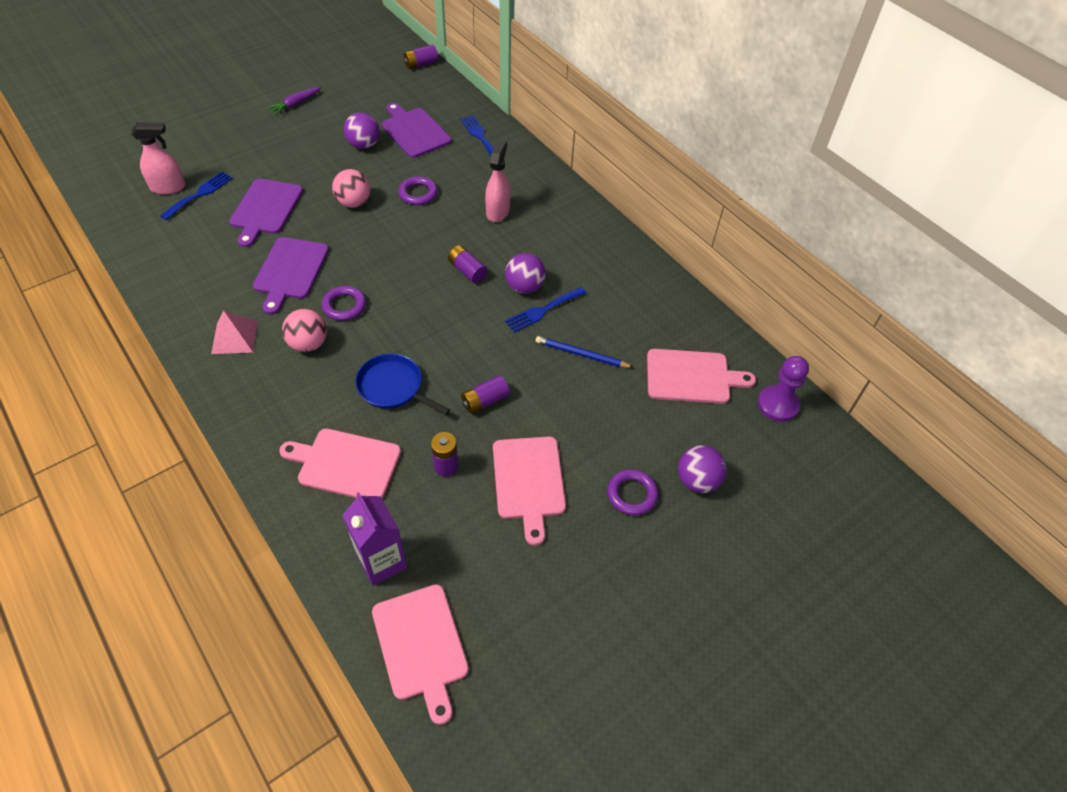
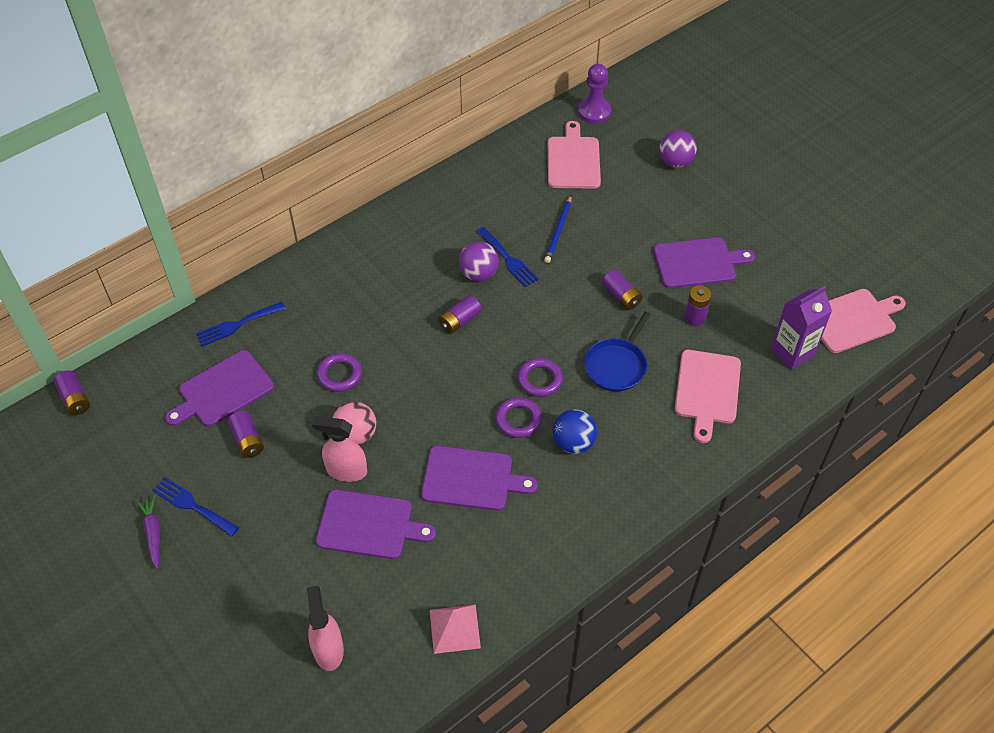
camera: 90 degrees left, 0 degrees up
(199, 194) = (341, 607): blue fork -> blue fork (192, 505)
(234, 337) = (572, 512): pink pyramid -> pink pyramid (454, 629)
(296, 104) = (153, 533): purple carrot -> purple carrot turned 150 degrees counterclockwise
(308, 344) = (573, 443): pink ball -> blue ball
(364, 145) = (247, 440): purple ball -> purple battery
(498, 211) = (368, 301): pink spray bottle -> pink spray bottle (346, 470)
(528, 482) = (698, 263): pink cutting board -> purple cutting board
(632, 494) = (696, 200): purple ring -> purple ring (539, 380)

